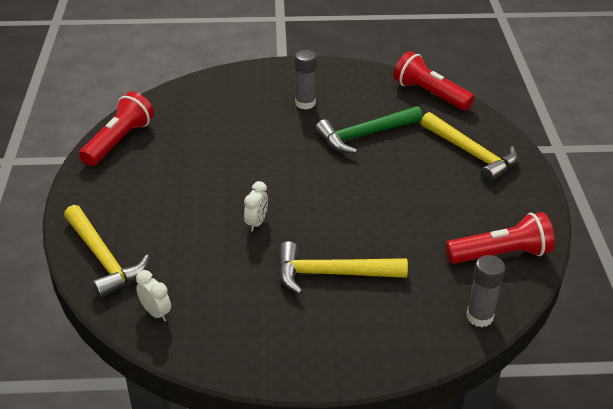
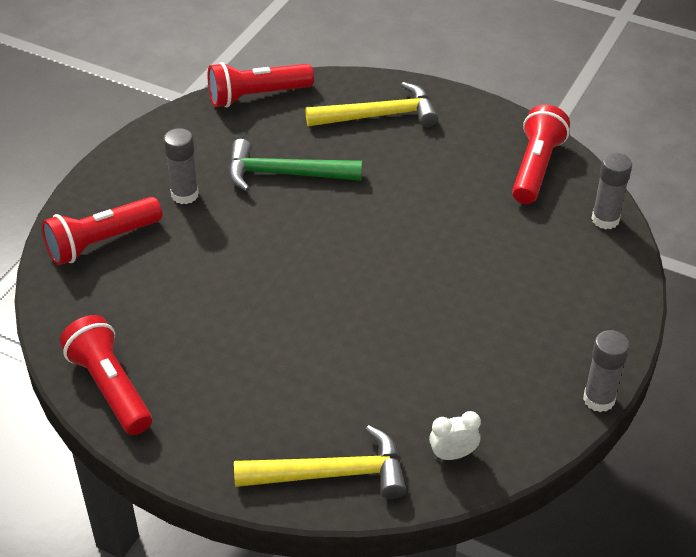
camera: 60 degrees left, 5 degrees up
(234, 90) = (101, 242): none -> red flashlight
(256, 223) = (366, 319): white clock -> none
(266, 379) = (599, 399): none -> grey glue stick
(332, 274) = (485, 292): yellow hammer -> none
(365, 135) = (284, 174): green hammer -> green hammer turned 90 degrees clockwise

